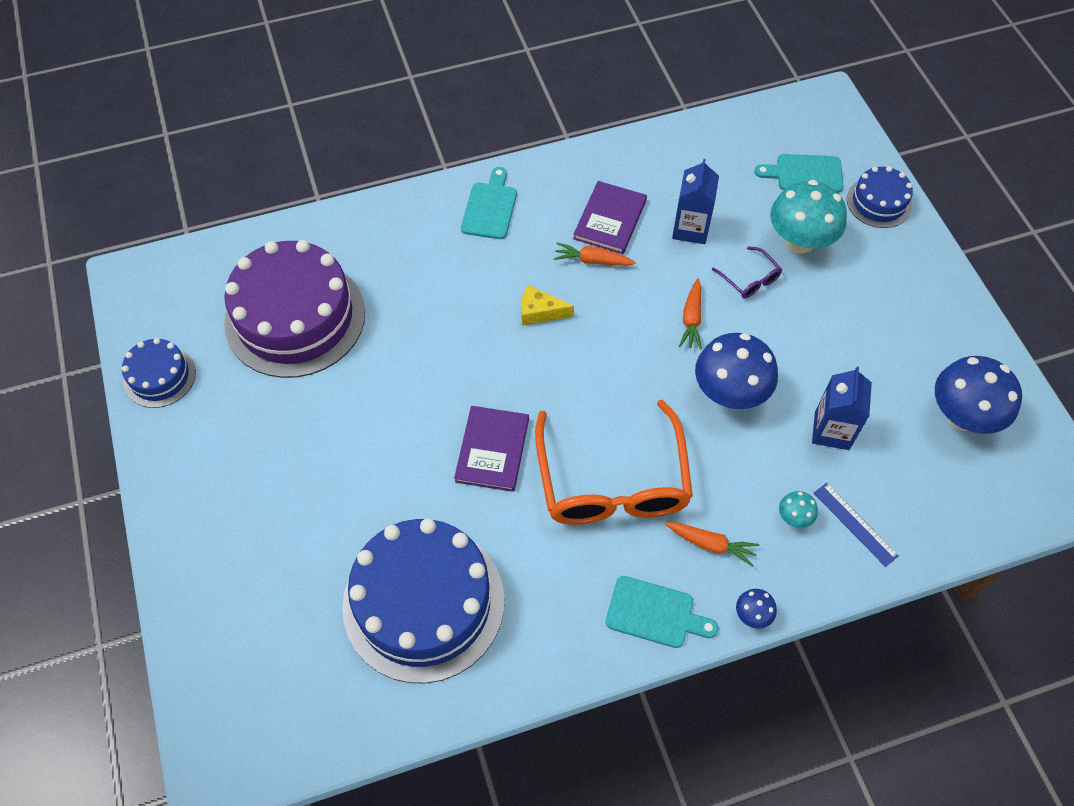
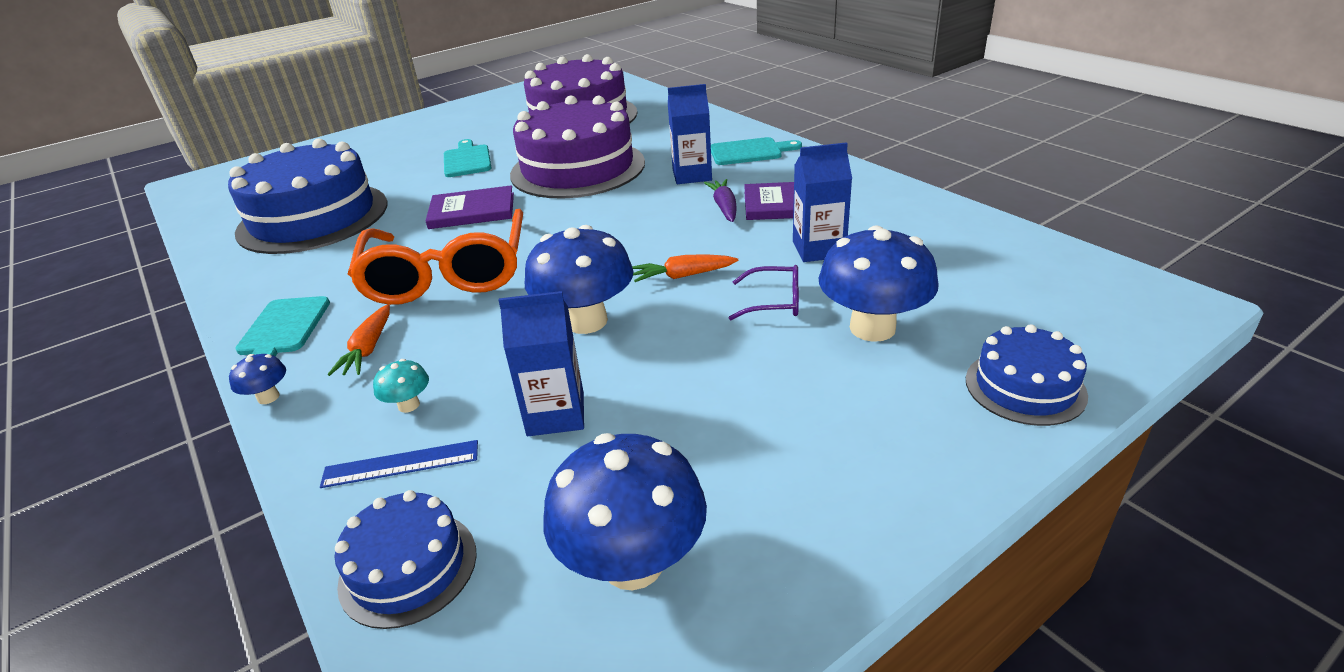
camera: 75 degrees right, 25 degrees down
(159, 377) = (508, 97): blue cake -> blue cake (408, 568)
(442, 346) = (578, 168): none -> purple cake
(515, 263) = (692, 175): none -> blue carton
(540, 312) = (640, 197): yellow cheese -> none
(592, 260) = (724, 207): orange carrot -> purple carrot
(612, 480) = (447, 273): orange glasses -> orange glasses turned 75 degrees counterclockwise
(749, 279) = (773, 302): purple glasses -> purple glasses turned 120 degrees counterclockwise
(800, 241) = (872, 328): turquoise mushroom -> blue mushroom
(804, 174) = (1001, 309): turquoise cutting board -> turquoise cutting board (467, 160)
(855, 524) = (401, 464): blue ruler -> blue ruler turned 45 degrees clockwise

